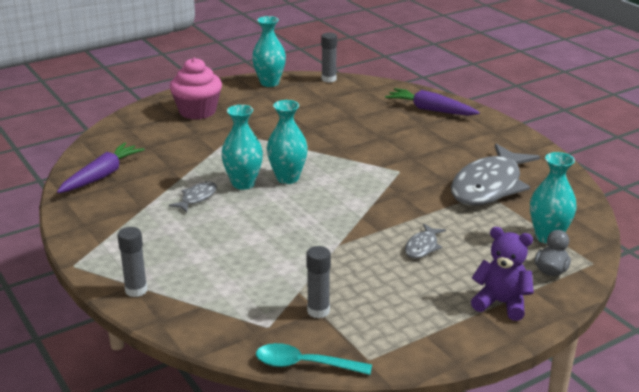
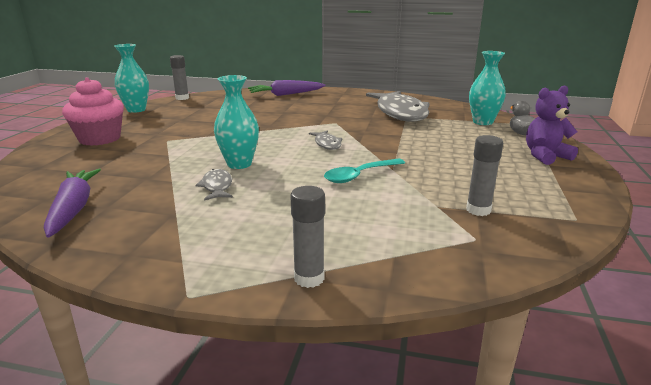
camera: 45 degrees left, 5 degrees down
(287, 178) = (268, 149): turquoise vase -> none
(304, 365) = (560, 248): turquoise spoon -> turquoise spoon (359, 176)
(422, 247) = (441, 149): grey fish -> grey fish (327, 144)

